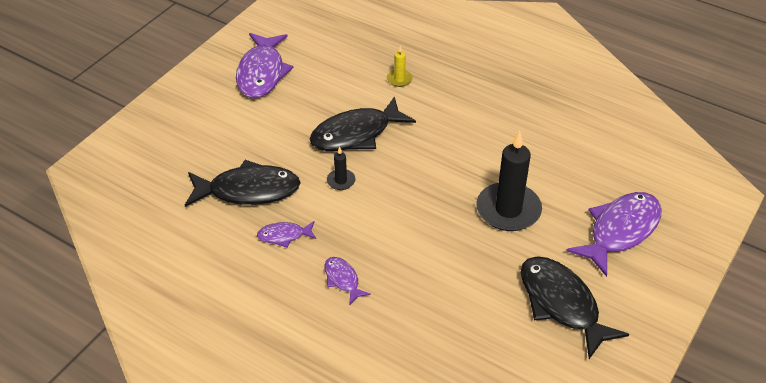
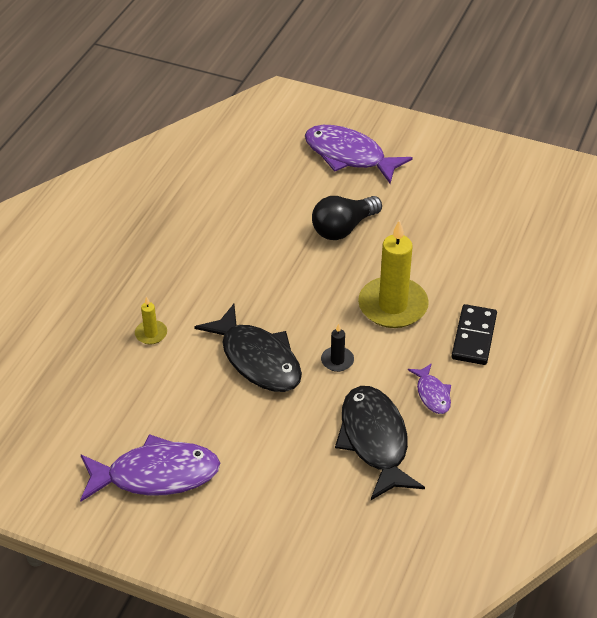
camera: 100 degrees left, 0 degrees up
(342, 279) = (474, 337): purple fish -> black domino
(397, 228) = (393, 306): none -> yellow candle
(508, 210) = (343, 228): black candle -> black light bulb
(561, 304) = (448, 189): black fish -> none

